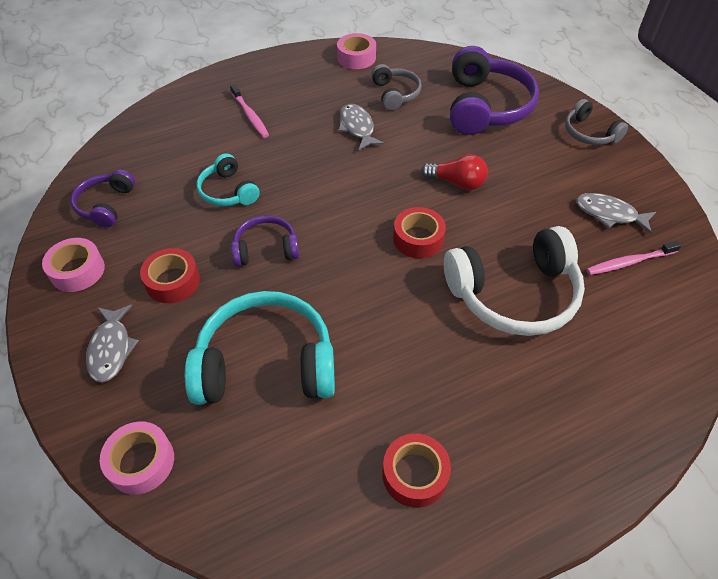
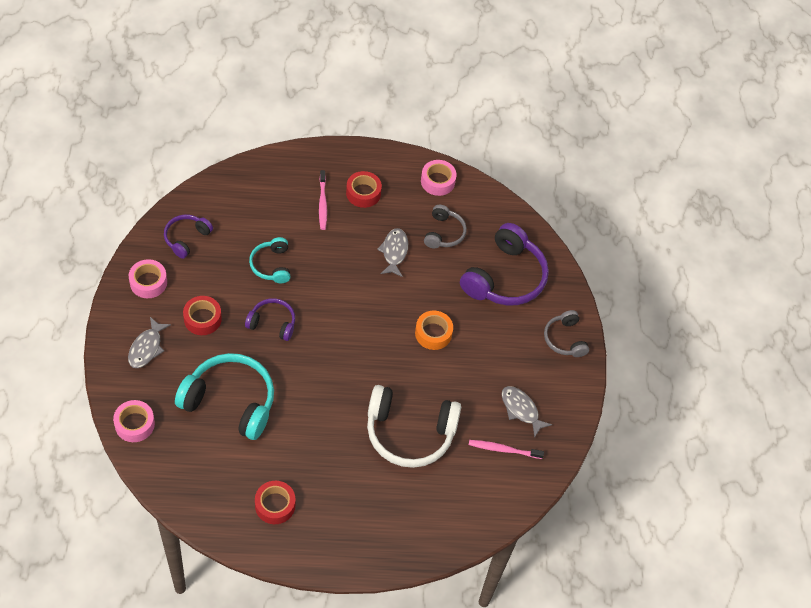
camera: 20 degrees right, 5 degrees up
(418, 239) = (375, 364): red tape -> red tape (363, 193)
(456, 182) = (433, 333): red light bulb -> orange tape

